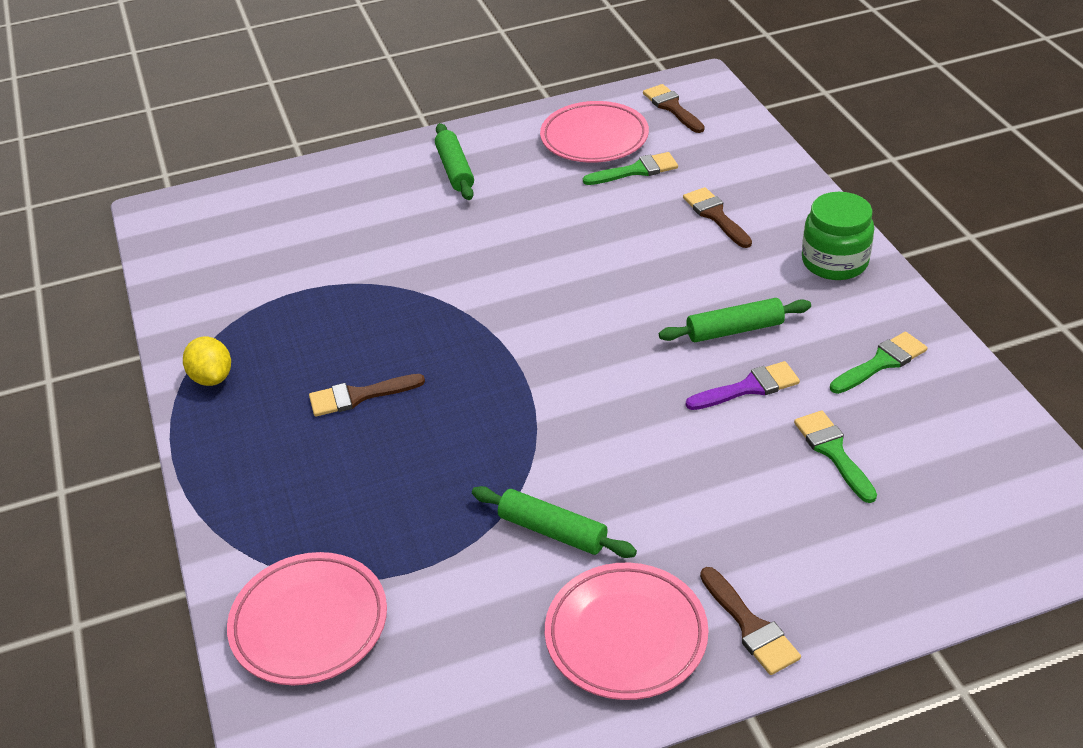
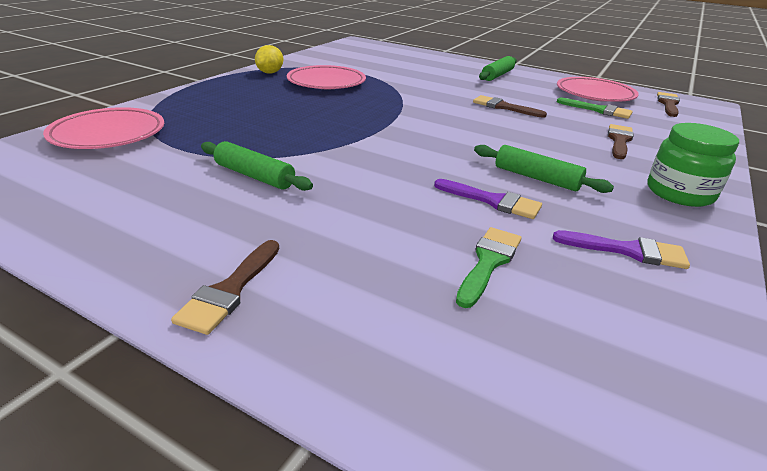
camera: 45 degrees right, 10 degrees down
(359, 396) = (300, 100): brown brush -> brown brush (504, 107)
(552, 531) = (254, 176): green rolling pin -> green rolling pin turned 45 degrees counterclockwise
(626, 636) = (171, 234): pink plate -> pink plate (326, 82)
(881, 363) = (627, 251): green brush -> purple brush

